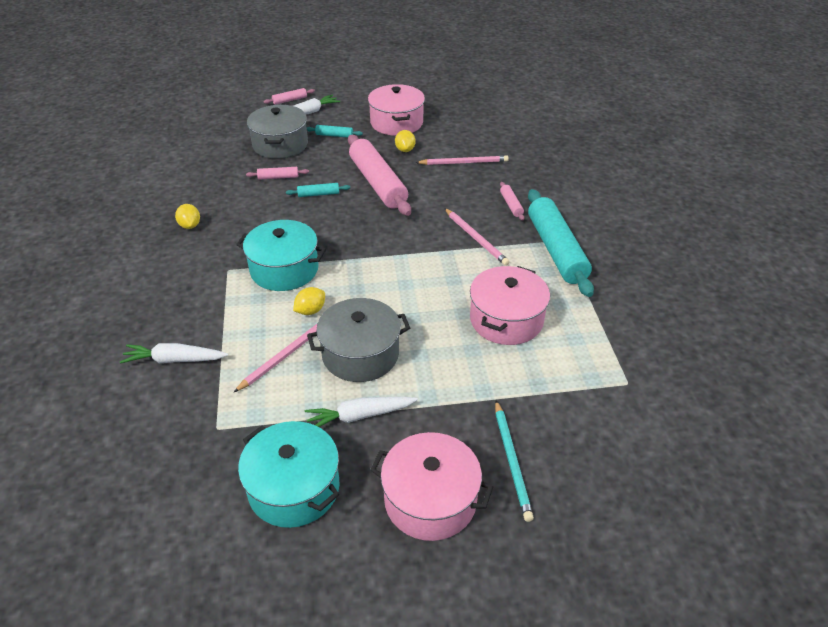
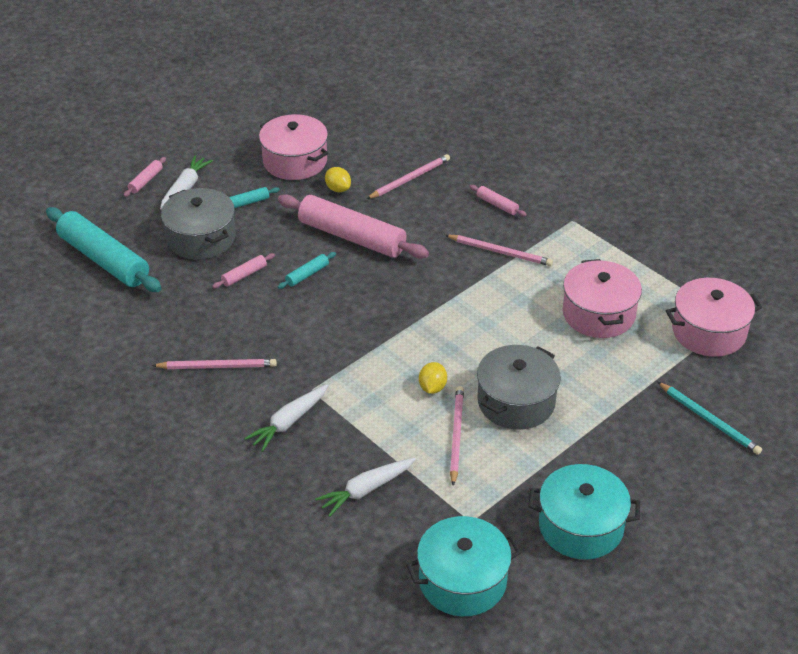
camera: 35 degrees left, 0 degrees up
(190, 226) = (217, 366): yellow lemon -> pink pencil
(284, 269) = (364, 363): turquoise pot -> turquoise pot (462, 580)
(360, 416) = (570, 449): white carrot -> white carrot (289, 422)
(430, 500) = (683, 478): pink pot -> pink pot (709, 332)
(556, 250) = (577, 231): turquoise rolling pin -> turquoise rolling pin (104, 259)

